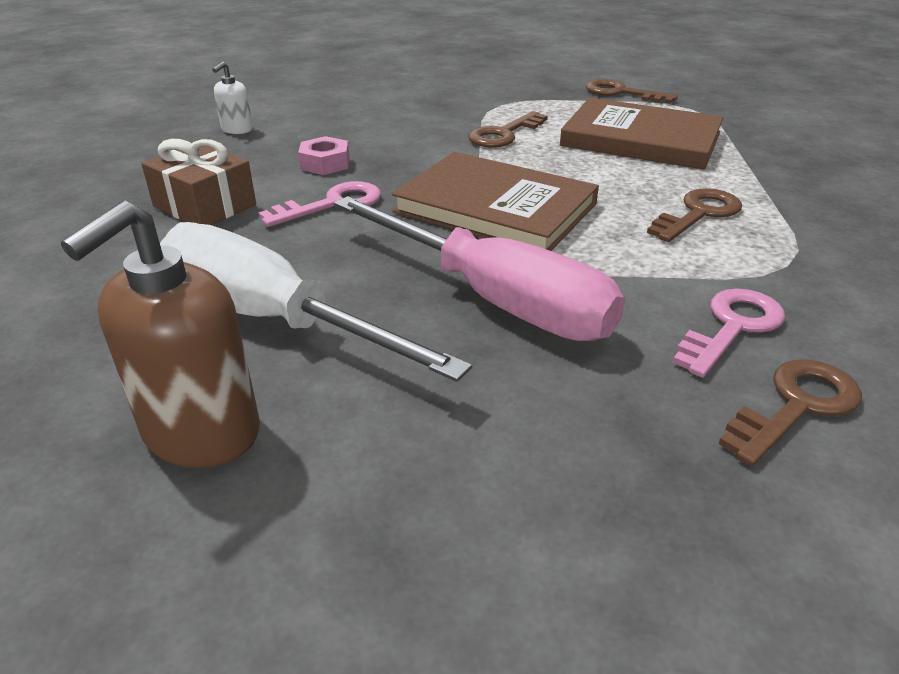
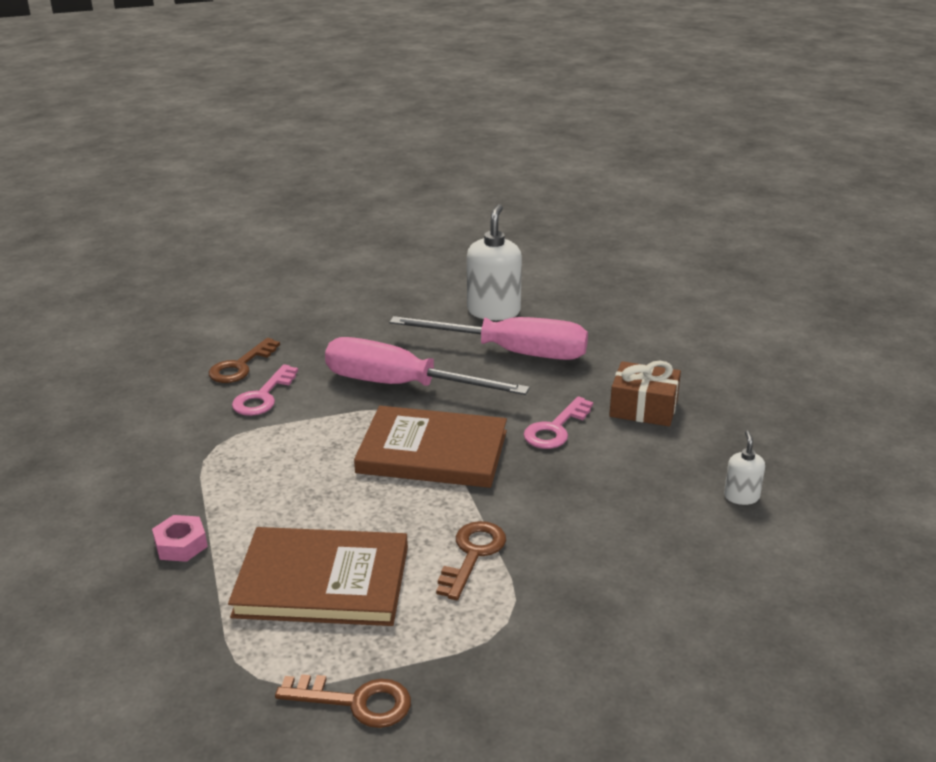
camera: 160 degrees right, 5 degrees down
(201, 432) = (493, 311): brown soap dispenser -> white soap dispenser
(272, 319) = (512, 352): white screwdriver -> pink screwdriver
(325, 163) = (606, 469): pink nut -> pink nut (181, 545)
(698, 214) = (271, 480): brown key -> none

